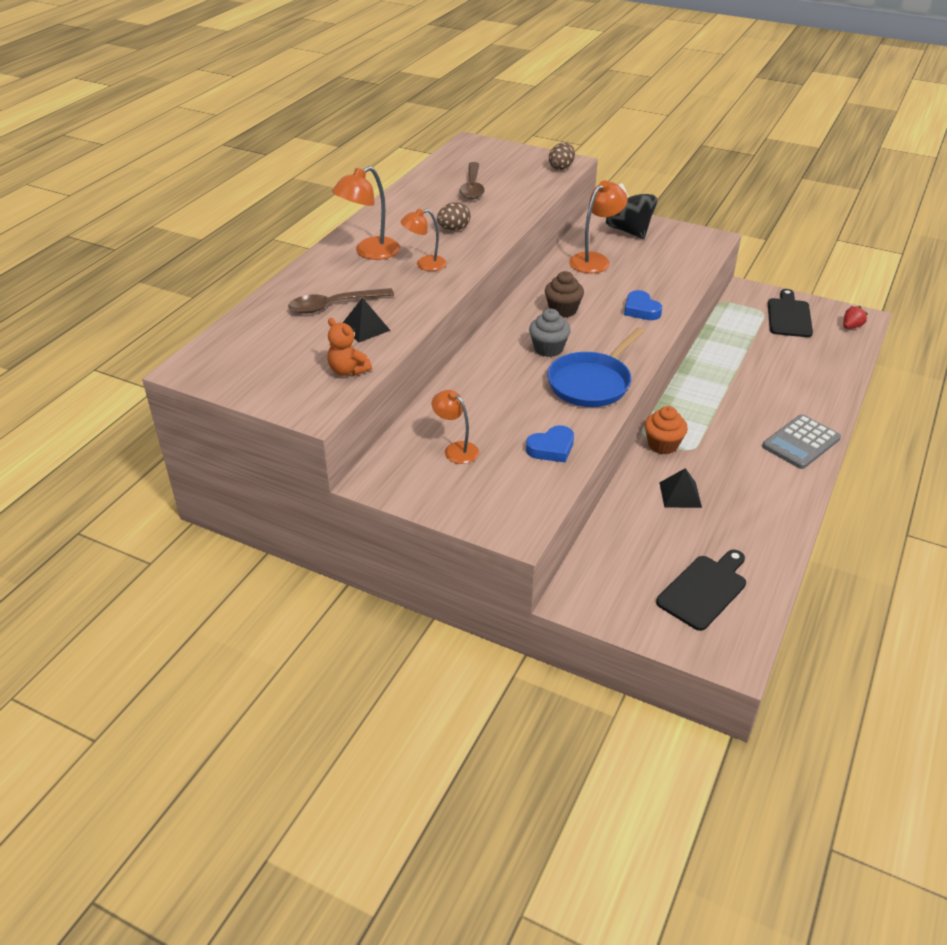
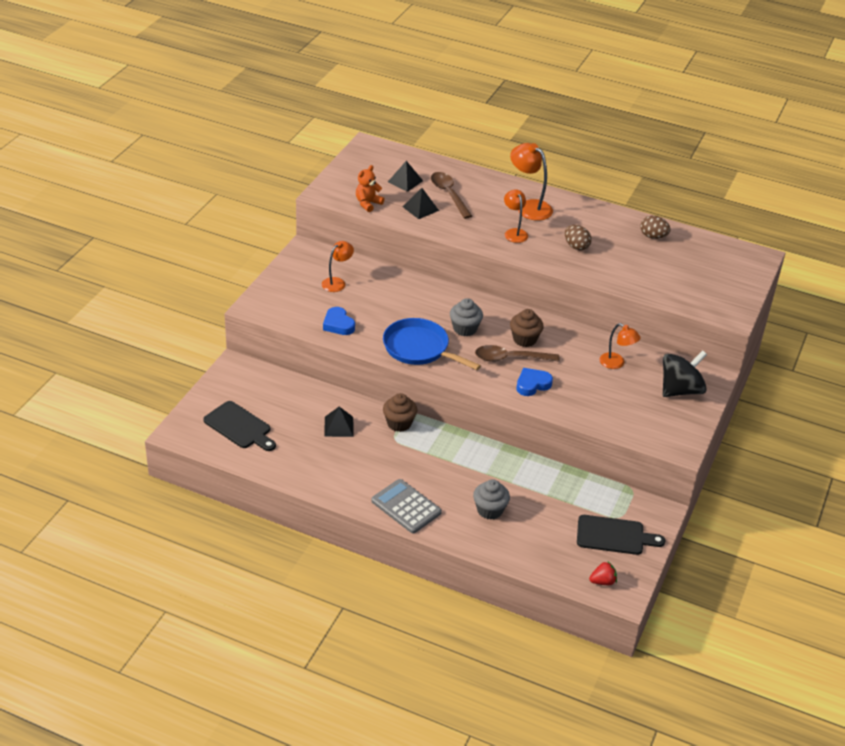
camera: 85 degrees right, 0 degrees up
(294, 339) = (405, 181): none -> black pyramid
(472, 187) = (658, 257): brown spoon -> brown spoon (510, 358)
(561, 167) = (717, 310): brown egg -> brown egg (653, 236)
(595, 260) = (616, 363): orange lamp -> orange lamp, size x0.66
(663, 445) = (399, 423): orange cupcake -> brown cupcake
(783, 386) = (490, 510): none -> grey cupcake
(851, 327) = (602, 581): red strawberry -> red strawberry turned 60 degrees counterclockwise

